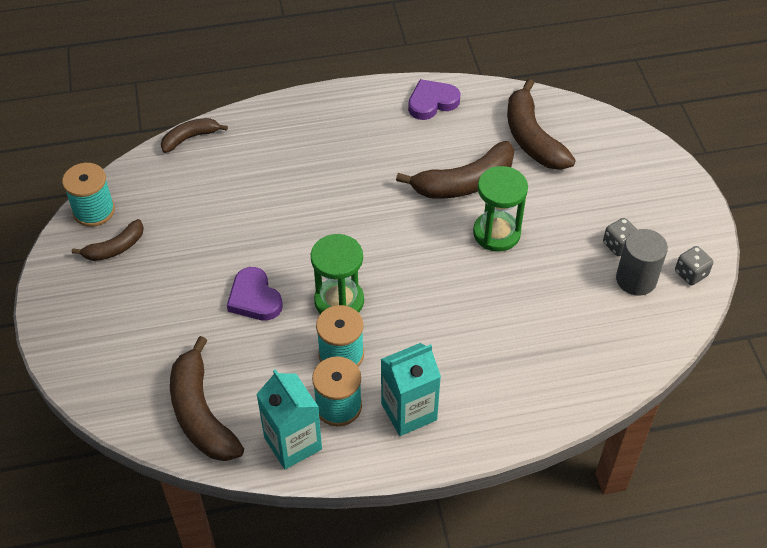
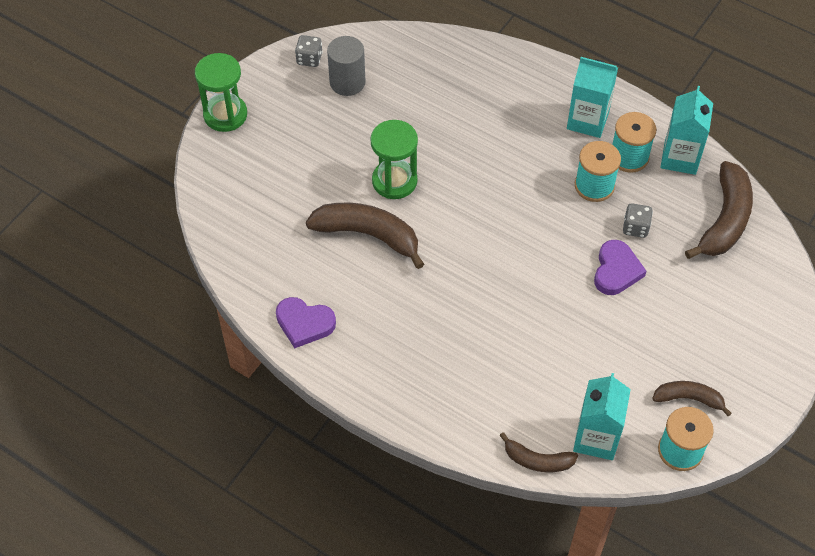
camera: 135 degrees left, 5 degrees up
(162, 177) = (596, 438): none -> turquoise carton
(339, 301) = (558, 221): green hourglass -> green hourglass (225, 115)
(532, 138) = (273, 228): brown banana -> none
(618, 245) = (327, 109): grey dice -> grey dice (635, 228)

